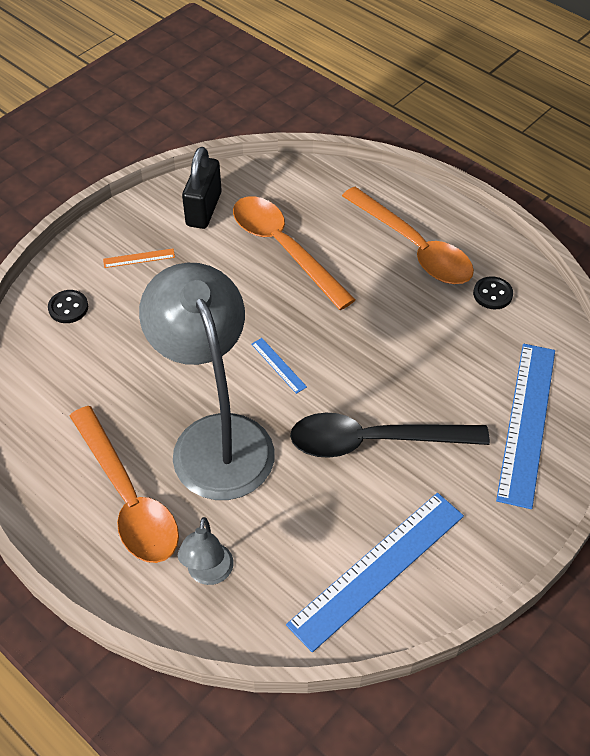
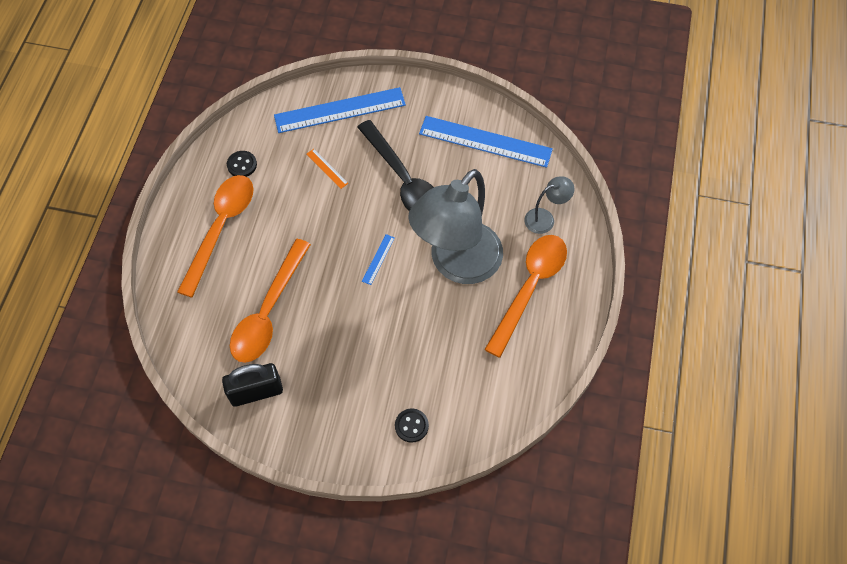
camera: 120 degrees left, 10 degrees up
(139, 258) = (335, 407): orange ruler -> orange ruler (327, 168)

